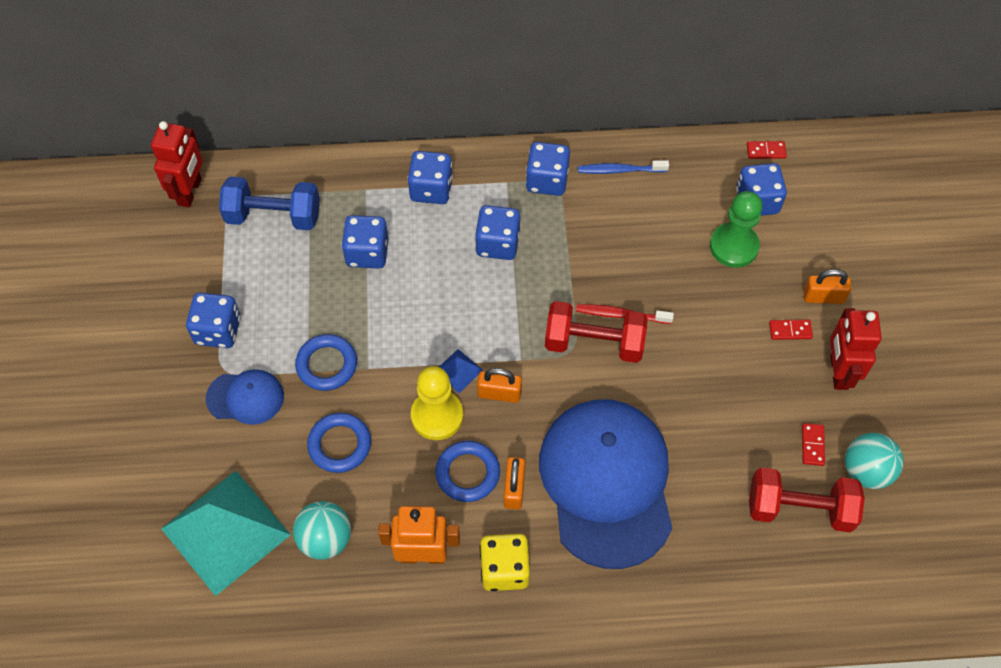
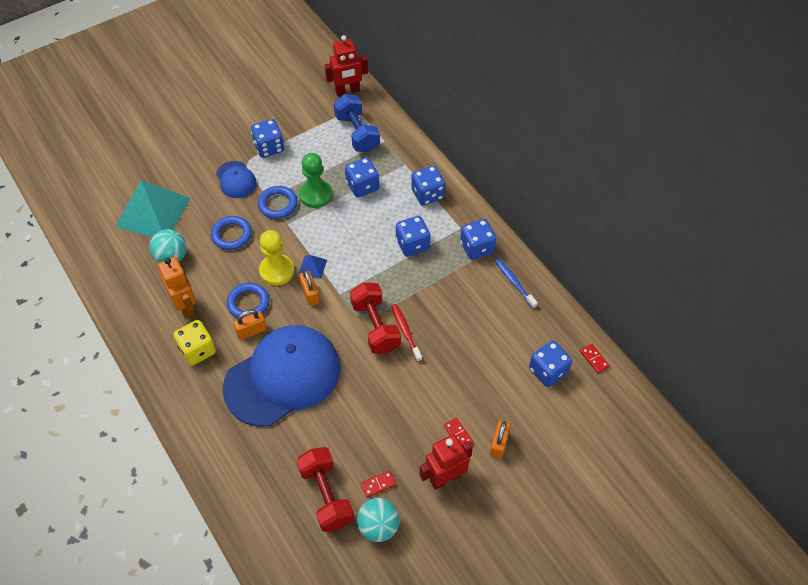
camera: 60 degrees right, 5 degrees down
(734, 246) = (501, 372): green pawn -> green pawn (315, 195)
(823, 297) = (499, 444): orange padlock -> orange padlock turned 45 degrees clockwise

